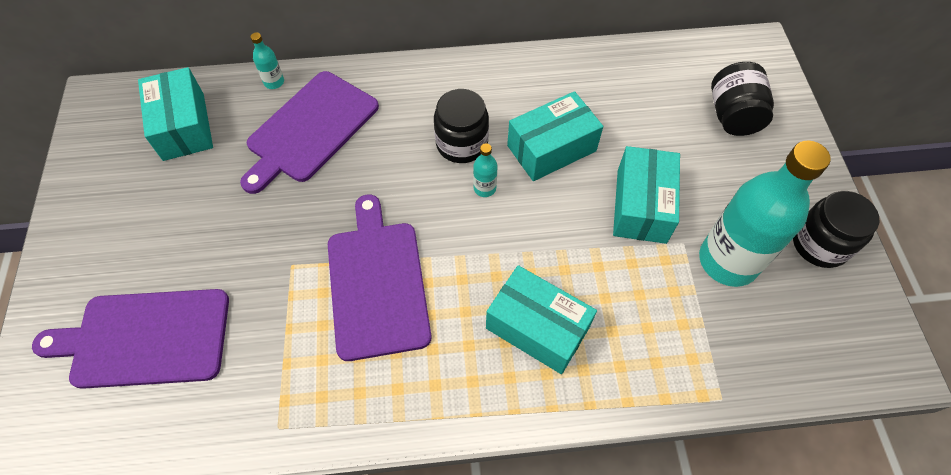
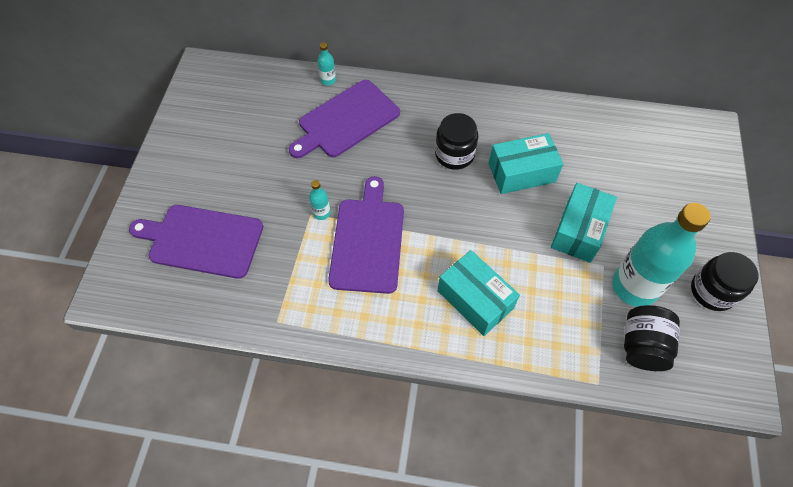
camera: 15 degrees right, 0 degrees up
(183, 126) = (258, 99): turquoise box -> none
(484, 188) = (463, 191): turquoise bottle -> turquoise bottle (321, 213)
(733, 116) = (673, 178): black jar -> black jar (642, 346)

